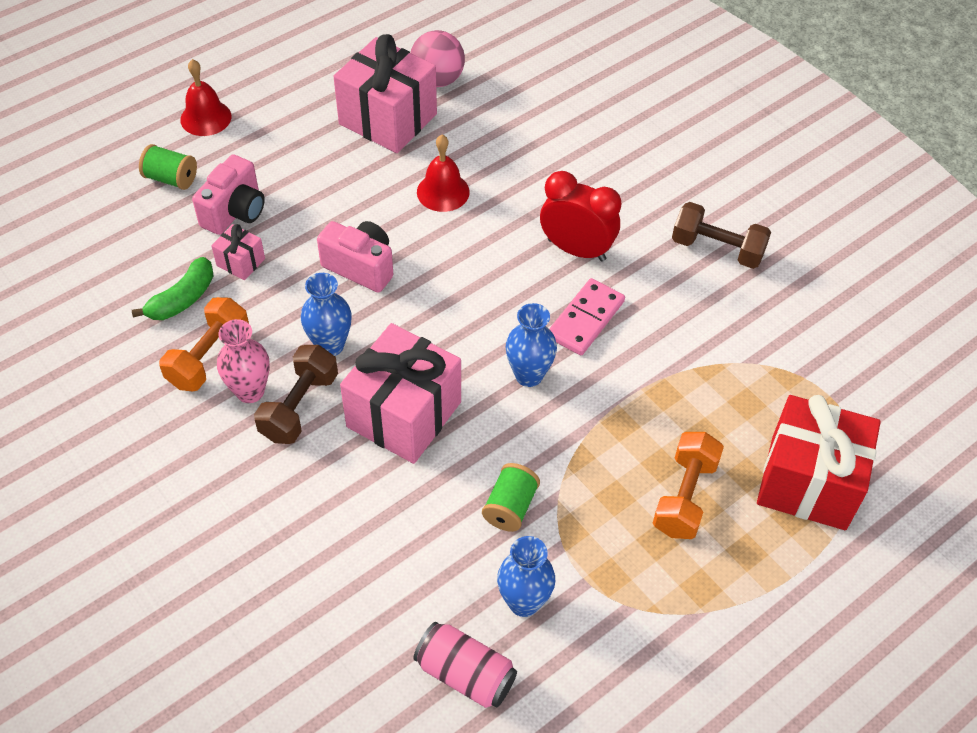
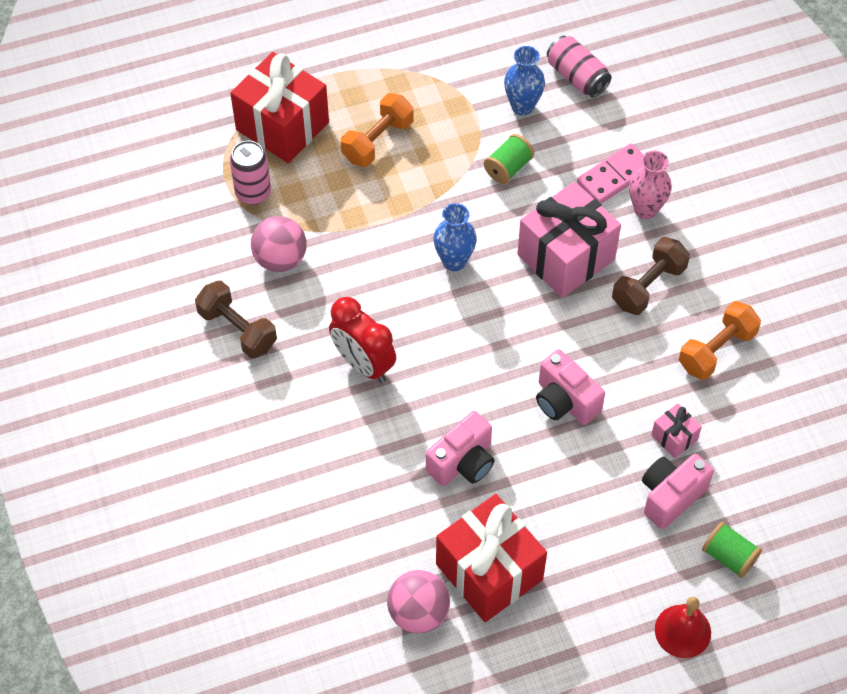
camera: 160 degrees left, 5 degrees up
(182, 299) = (733, 413): green banana -> none
(250, 391) = (686, 310): pink vase -> pink vase (645, 209)
(330, 345) = (611, 332): blue vase -> none
(388, 119) = (489, 572): pink gift -> red gift
(443, 192) = (462, 462): red bell -> pink camera
(586, 319) = (386, 296): pink domino -> pink domino (614, 176)
(716, 327) = (280, 259): none -> pink ball
(790, 390) = (253, 193): none -> pink can

